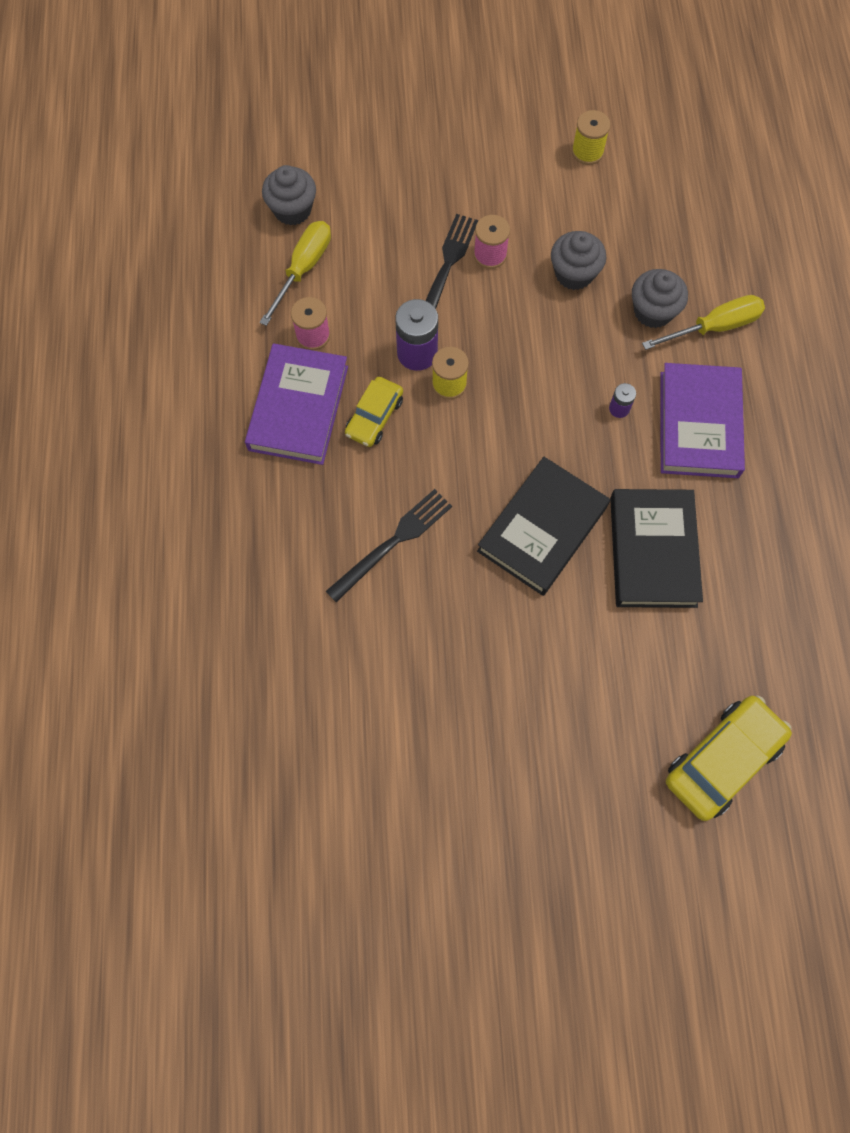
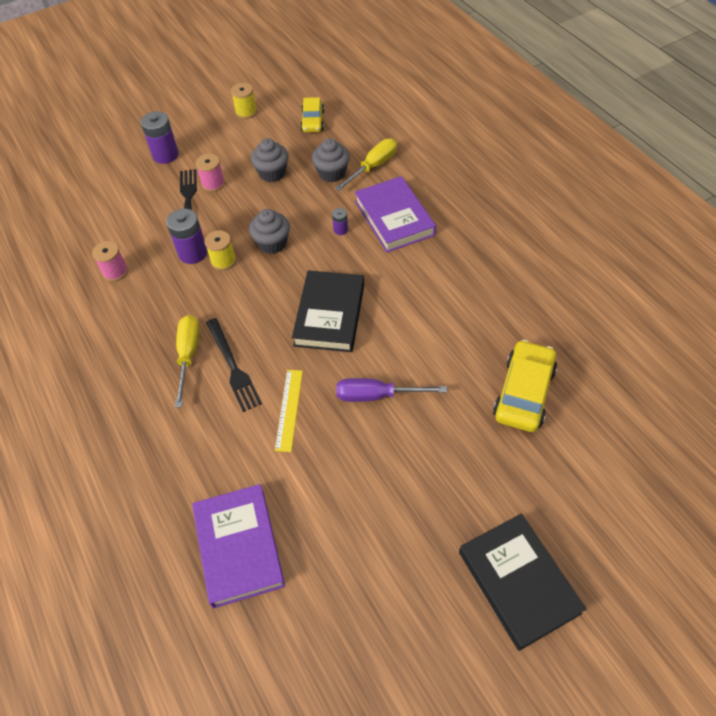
camera: 25 degrees left, 15 degrees down
(292, 210) = (67, 209): grey cupcake -> grey cupcake (272, 243)
(298, 408) = (125, 317): purple book -> purple book (239, 547)
(303, 269) = (90, 238): yellow screwdriver -> yellow screwdriver (188, 355)
(374, 417) = (182, 300): yellow car -> yellow car (312, 121)
(393, 542) = (233, 367): black fork -> black fork turned 135 degrees clockwise
(431, 634) = (289, 409): none -> yellow ruler
(449, 177) = (165, 155): none -> purple battery
(543, 670) = (377, 395): none -> purple screwdriver
(652, 551) = (407, 296): black book -> black book (518, 582)

